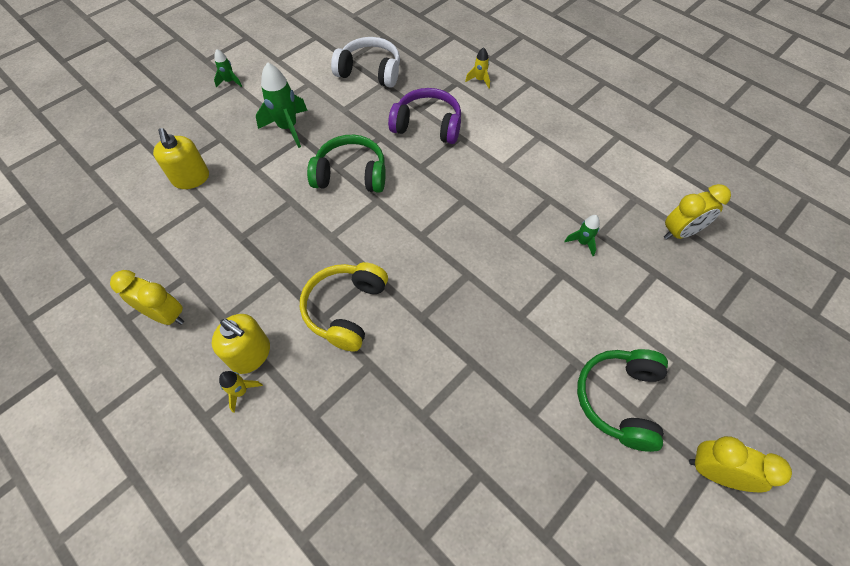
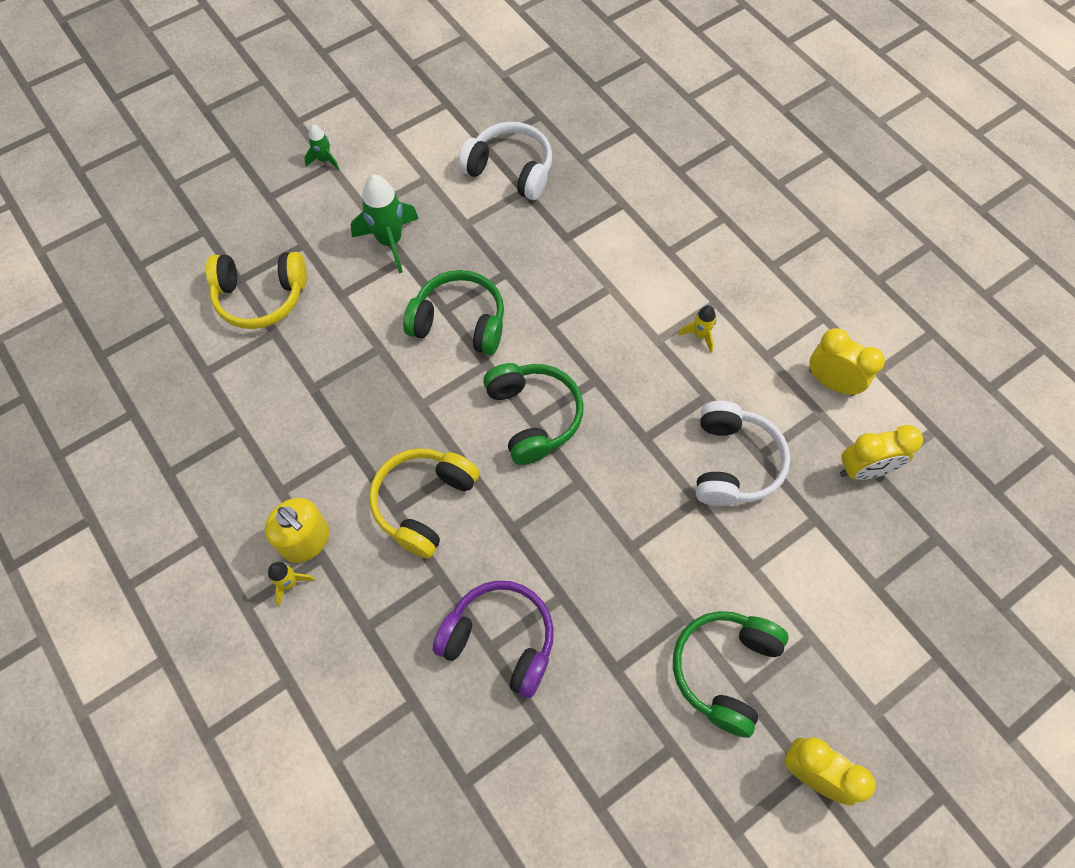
camera: 10 degrees right, 5 degrees up
(166, 315) = (215, 475): yellow clock -> yellow clock (831, 382)
(191, 178) = (261, 297): yellow soap dispenser -> yellow headphones
(421, 232) = (533, 416): none -> green headphones
(427, 125) = (571, 264): purple headphones -> purple headphones (500, 640)
(479, 80) = (655, 204): yellow rocket -> yellow rocket (699, 335)
(582, 242) = (733, 463): green rocket -> white headphones

